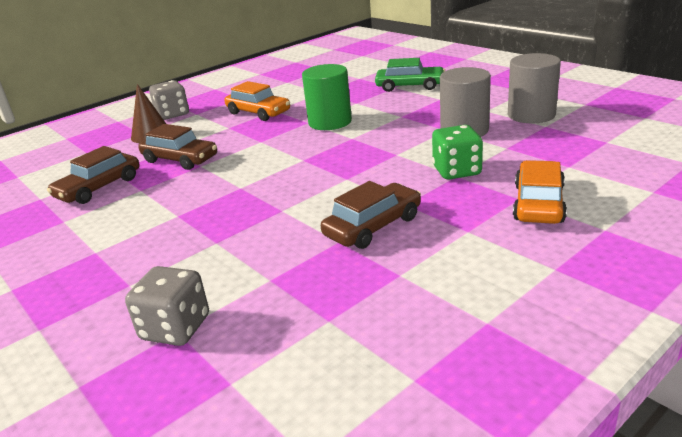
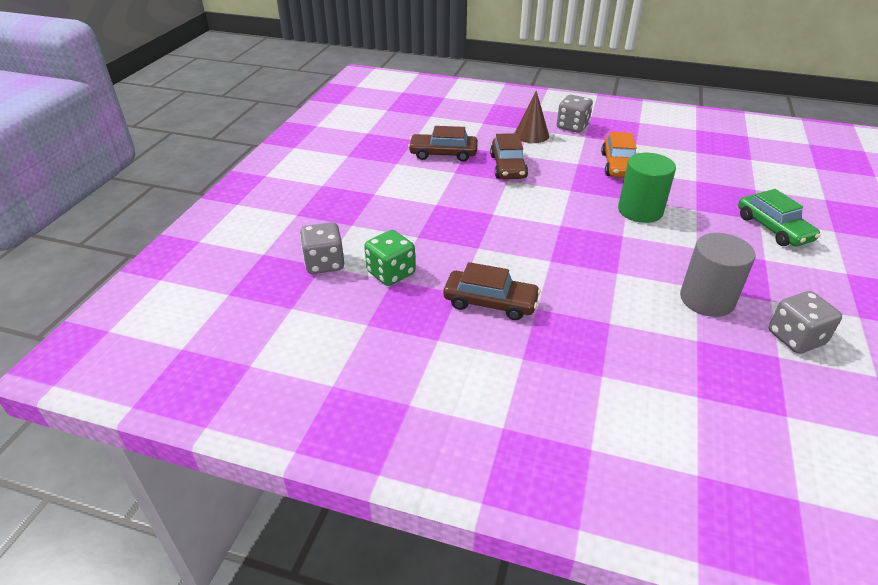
camera: 55 degrees right, 10 degrees up
(456, 171) = (618, 320): green dice -> green dice (391, 273)
(531, 115) = (795, 338): grey cylinder -> grey dice
(538, 203) = (602, 391): orange car -> none

